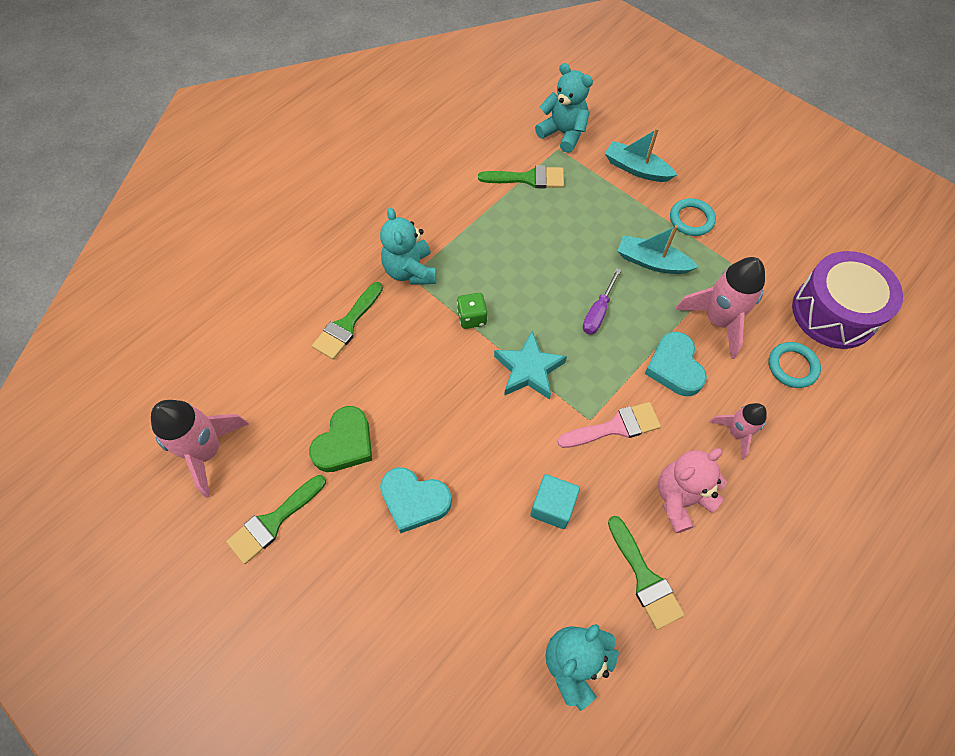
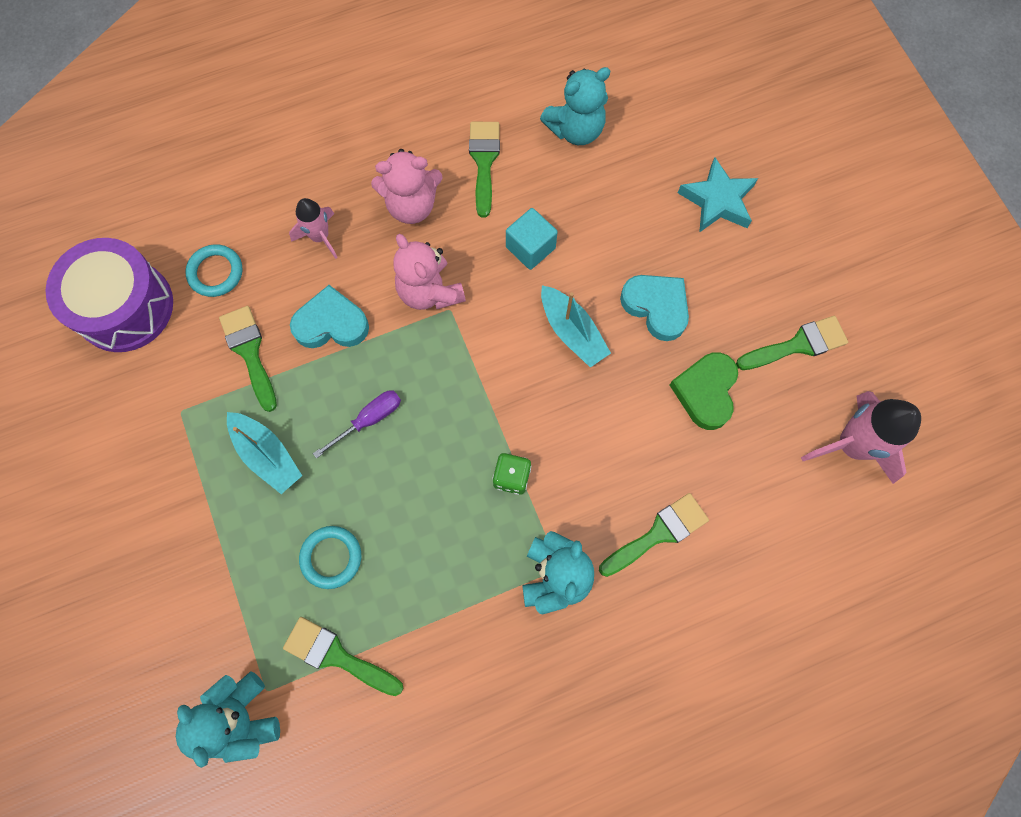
camera: 155 degrees left, 10 degrees up
(344, 443) = (705, 392): green heart -> green heart turned 45 degrees counterclockwise
(528, 369) = (481, 387): turquoise star -> turquoise star (717, 201)
(615, 427) = (429, 291): pink brush -> pink teddy bear
(636, 169) = (188, 603): turquoise boat -> turquoise boat (572, 332)
(674, 367) = (331, 323): turquoise heart -> turquoise heart turned 105 degrees counterclockwise
(691, 219) = (179, 491): turquoise ring -> turquoise ring (331, 557)
(718, 321) = (250, 352): pink rocket -> green brush

